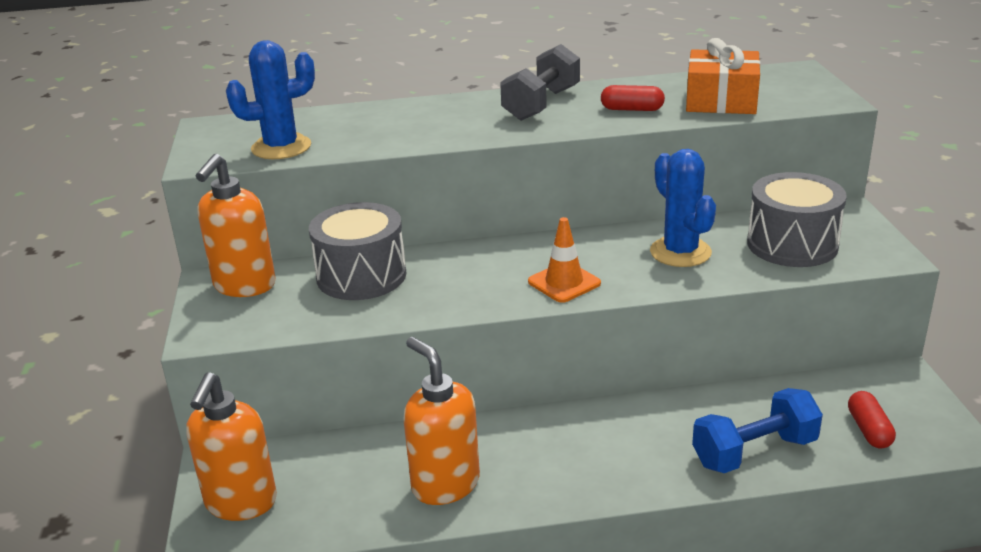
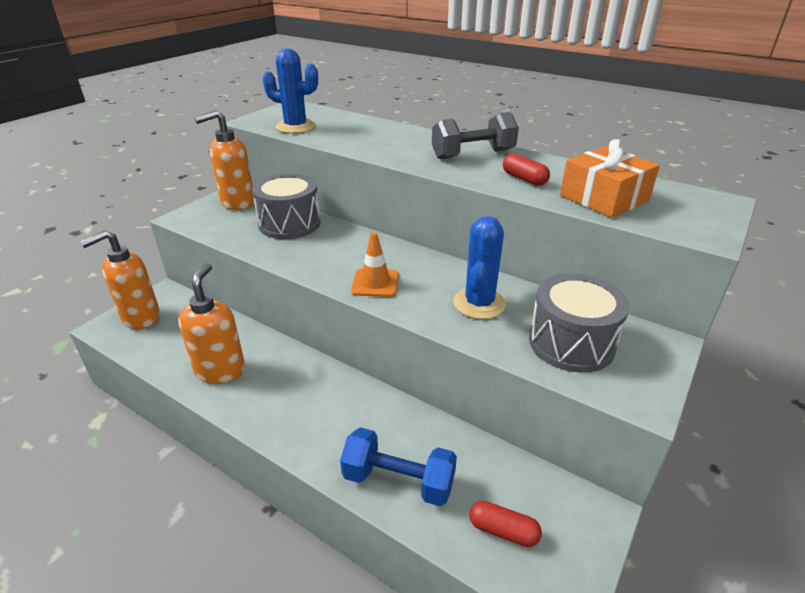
camera: 40 degrees right, 5 degrees up
(869, 430) = (503, 531): red capsule -> red capsule turned 75 degrees clockwise

